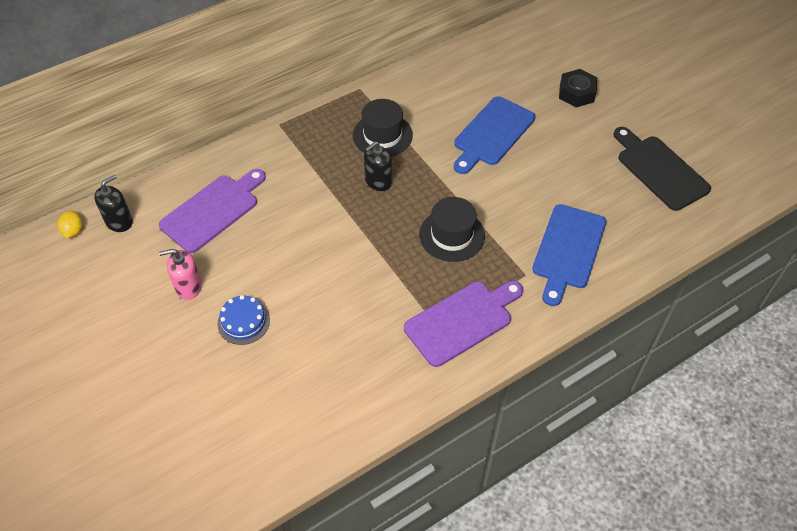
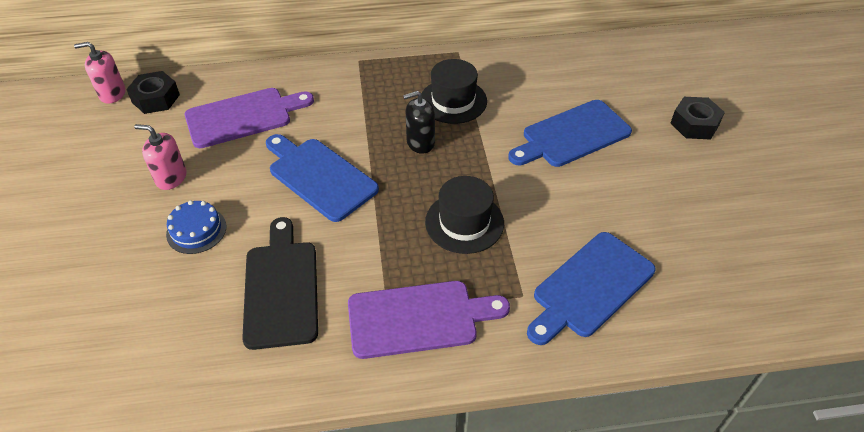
camera: 25 degrees right, 5 degrees down
(73, 231) = (112, 94): yellow lemon -> pink soap dispenser
(119, 221) = (156, 98): black soap dispenser -> black nut
(315, 240) = (319, 176): none -> blue cutting board
(659, 170) = (756, 237): black cutting board -> black cutting board (281, 288)

